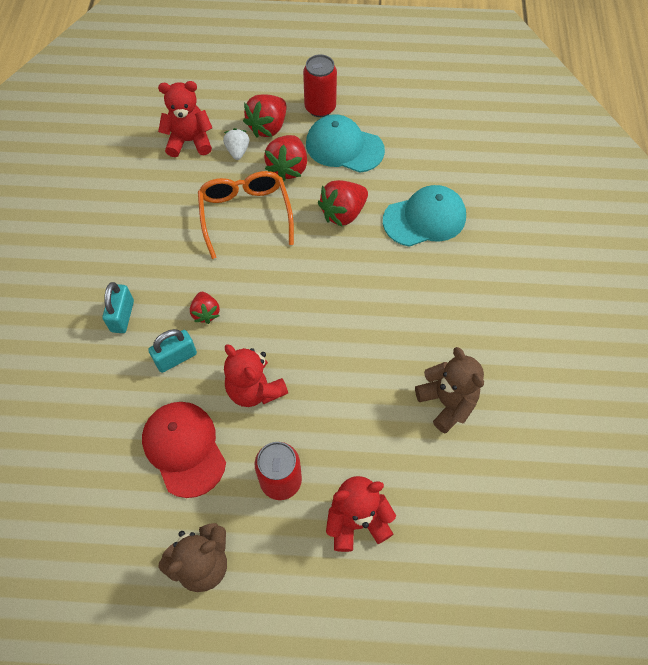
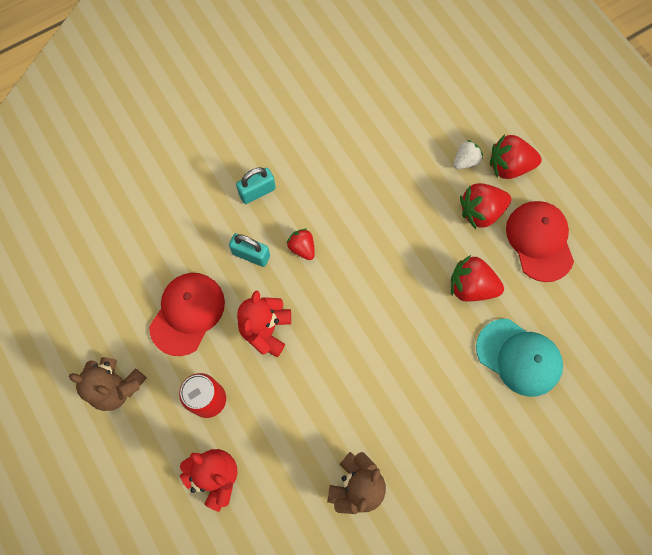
camera: 55 degrees right, 10 degrees up
(189, 141) = (445, 118): red teddy bear -> none
(206, 313) = (302, 248): red strawberry -> red strawberry turned 105 degrees clockwise
(245, 214) = (410, 211): orange glasses -> none
(320, 108) = (565, 192): red can -> none
(344, 147) = (539, 241): turquoise cap -> red cap

